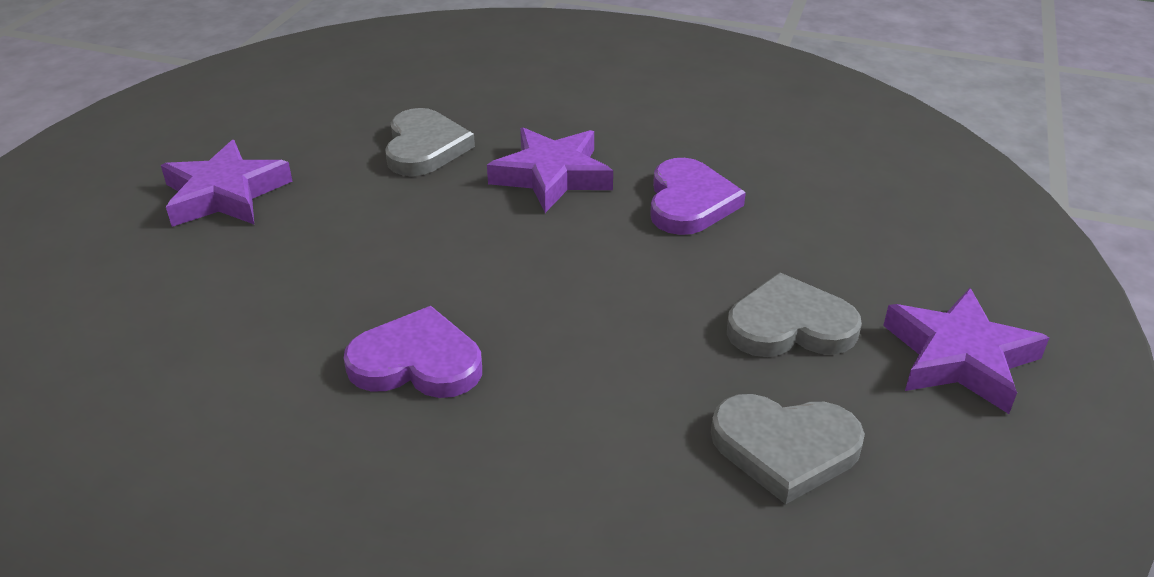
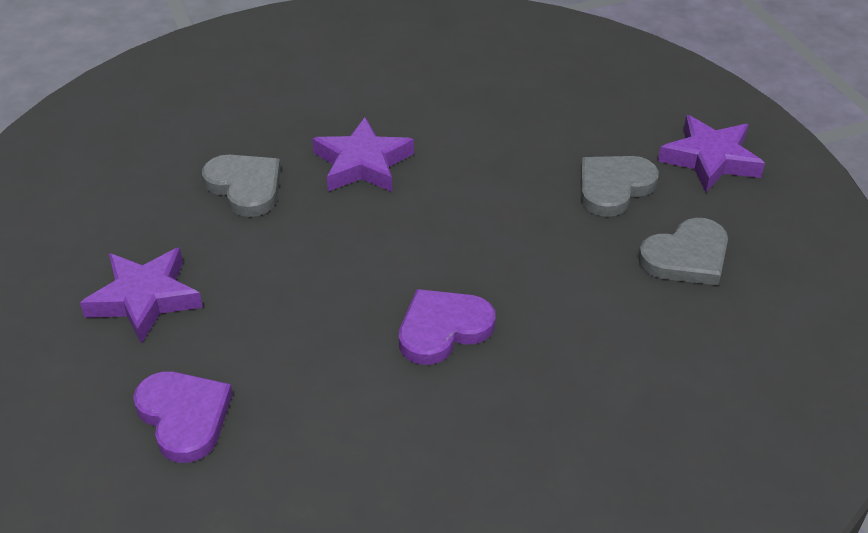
camera: 40 degrees left, 5 degrees up
(689, 202) = (470, 138): purple heart -> purple heart (184, 417)

